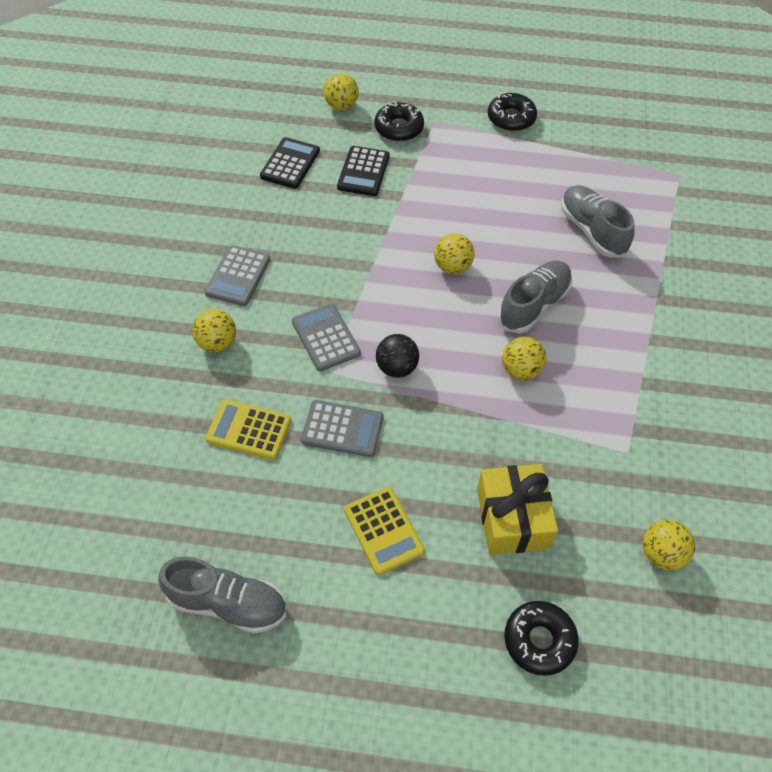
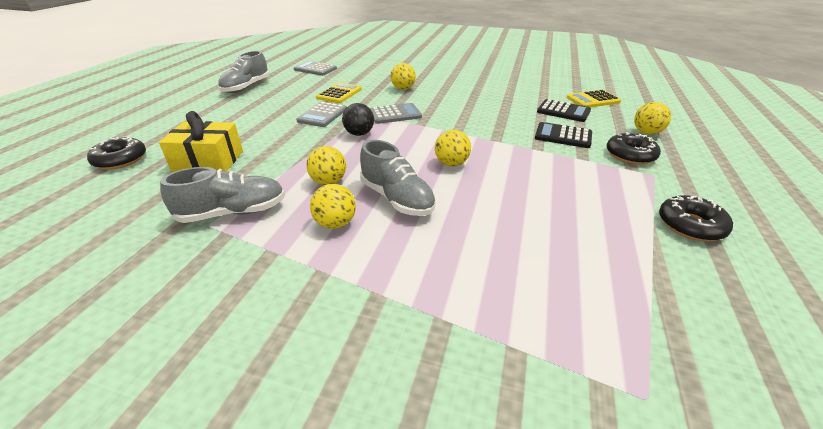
camera: 100 degrees right, 20 degrees down
(238, 276) = (453, 94): grey calculator -> grey calculator (315, 69)
(384, 530) = (245, 121): yellow calculator -> yellow calculator (593, 100)
(592, 230) = (499, 258): grey shoe -> grey shoe (233, 213)
(661, 554) = (104, 223): yellow ball -> yellow ball (335, 223)

